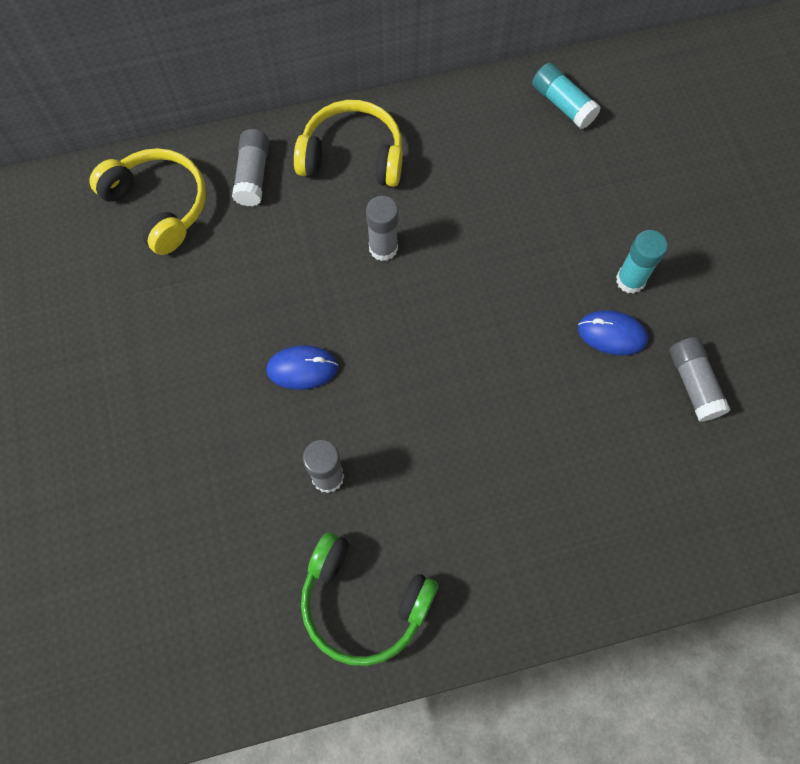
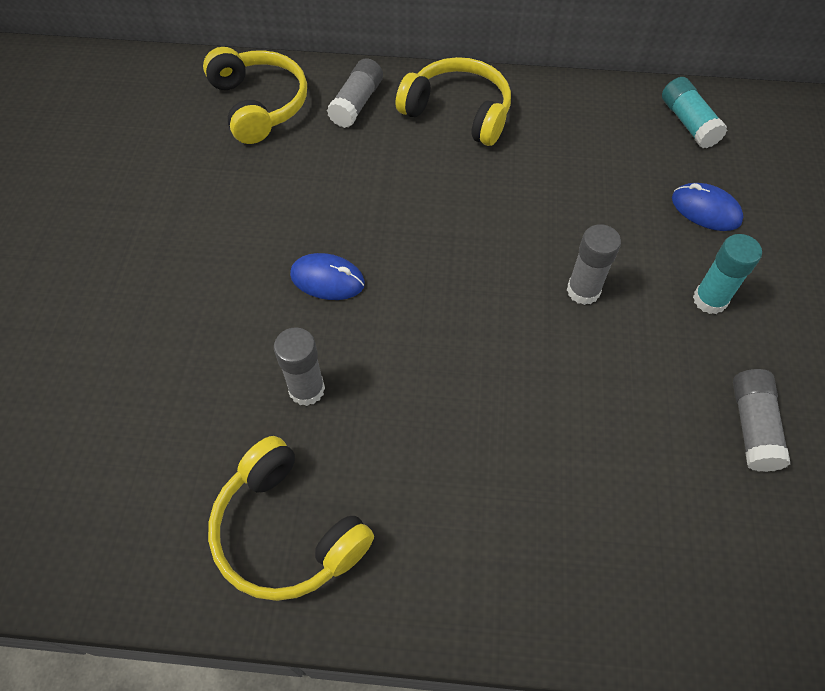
camera: 20 degrees right, 10 degrees down
(363, 602) = (287, 531): green headphones -> yellow headphones
(383, 248) = (455, 197): grey glue stick -> grey glue stick (583, 291)
(612, 334) = (671, 346): blue mouse -> blue mouse (705, 210)

